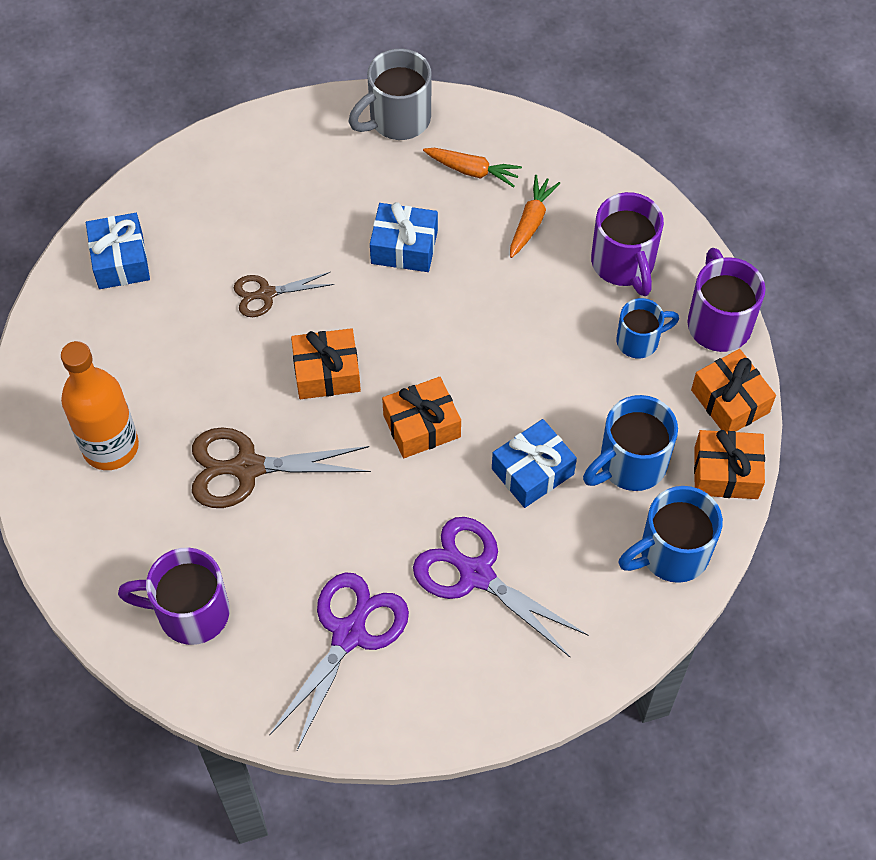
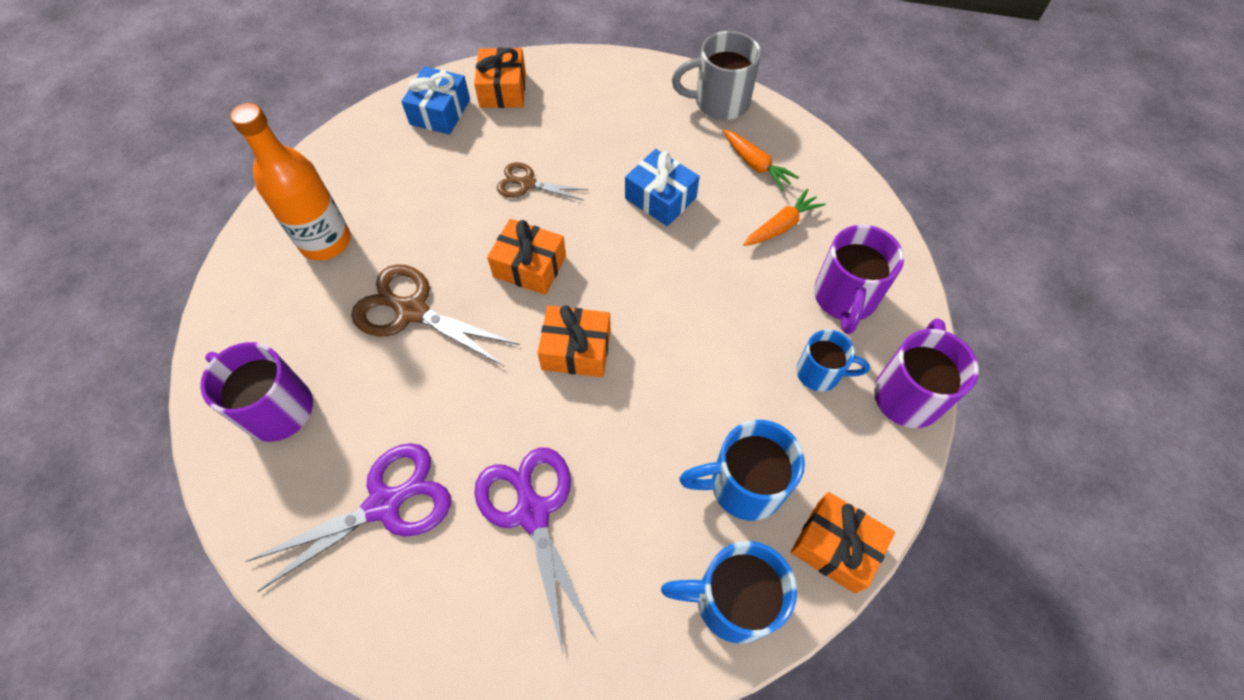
camera: 30 degrees right, 0 degrees up
(532, 471) = (646, 442): blue gift -> none
(730, 401) = (879, 476): orange gift -> orange gift (503, 90)

